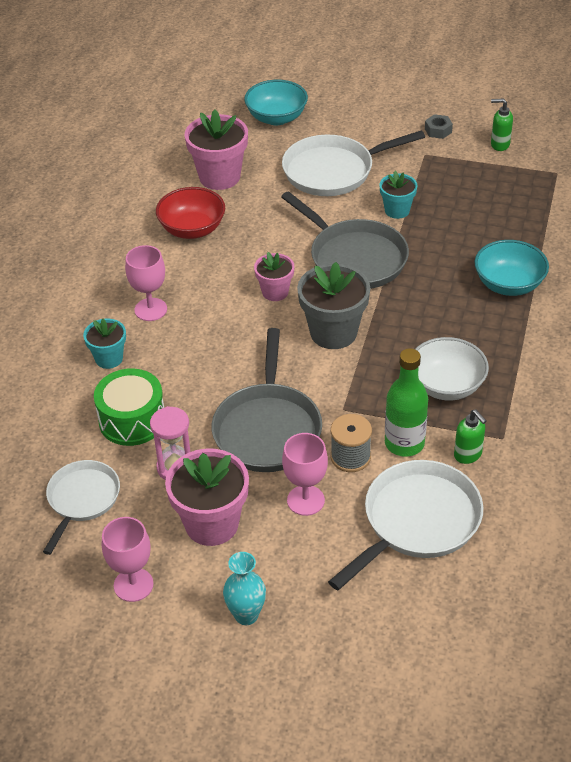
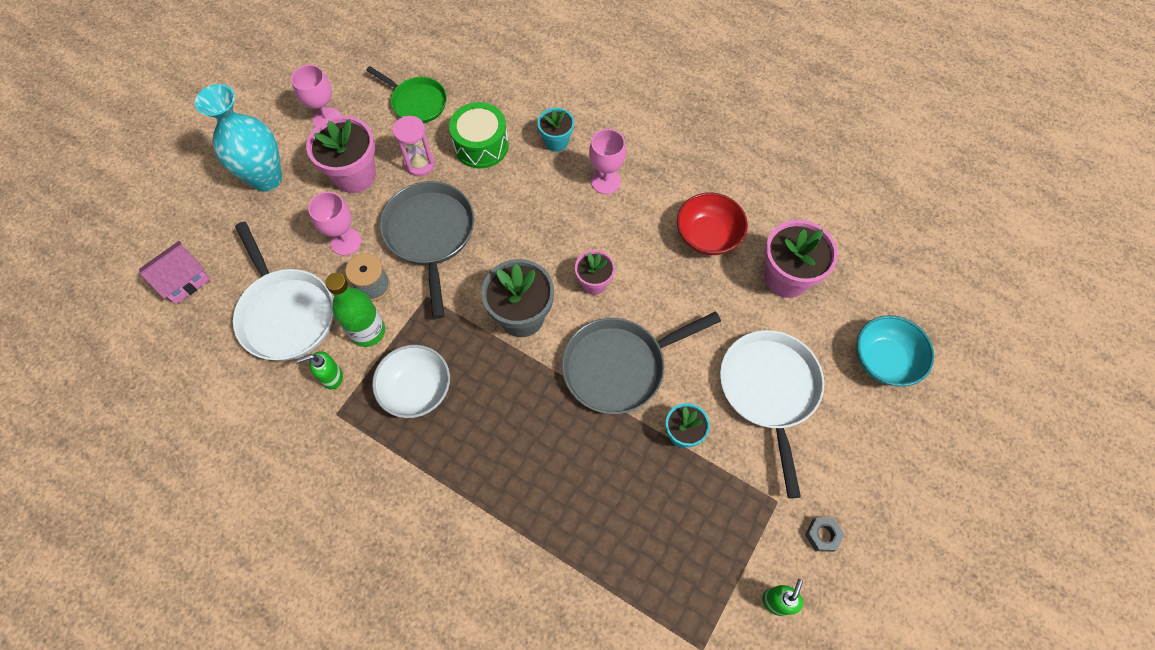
camera: 105 degrees right, 20 degrees up
(82, 500) = (416, 102): white pan -> green pan
(246, 615) = (266, 178): turquoise vase -> turquoise vase, size x1.80
(267, 429) = (430, 235): grey pan -> grey pan turned 60 degrees clockwise
(422, 642) = (183, 280): none -> pink house
(508, 284) = (528, 504): turquoise bowl -> none

